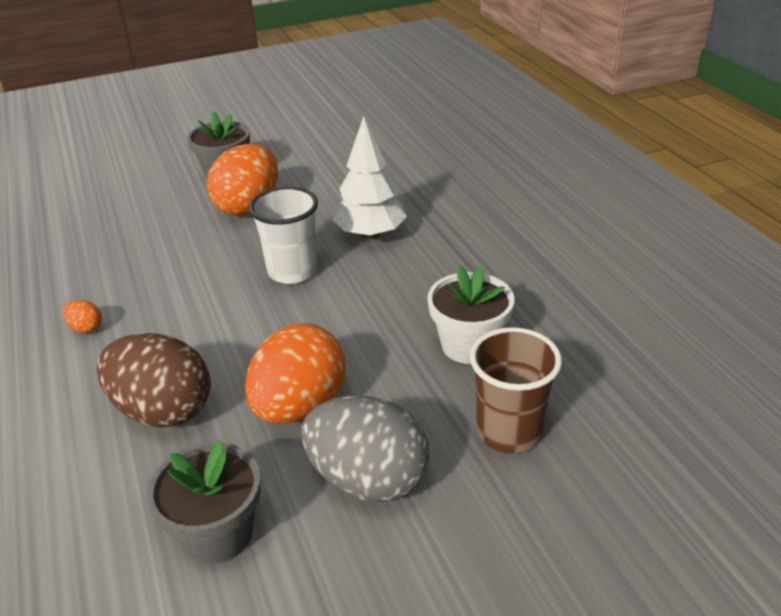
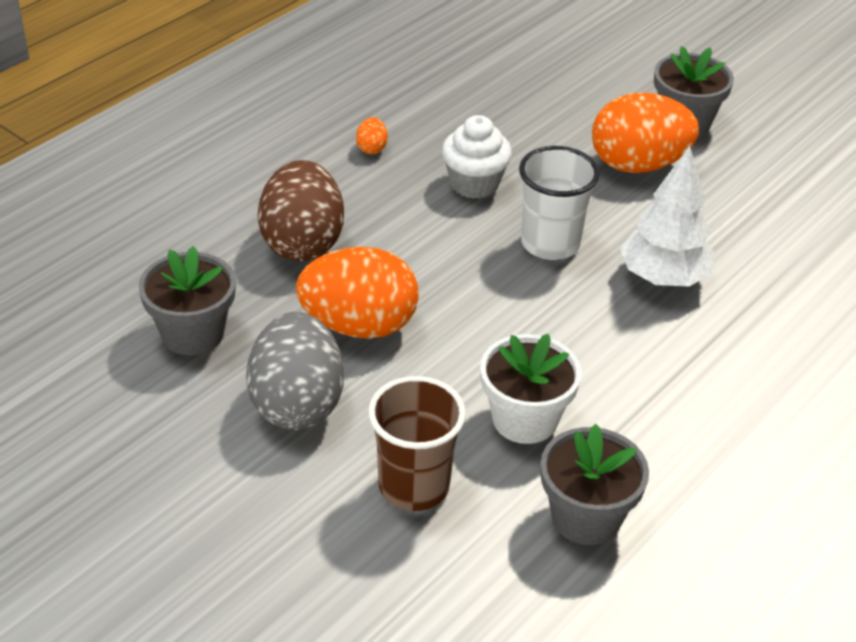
camera: 60 degrees right, 5 degrees up
(190, 286) = (474, 184): none -> white cupcake
(583, 347) = (586, 517): none -> grey flower pot

